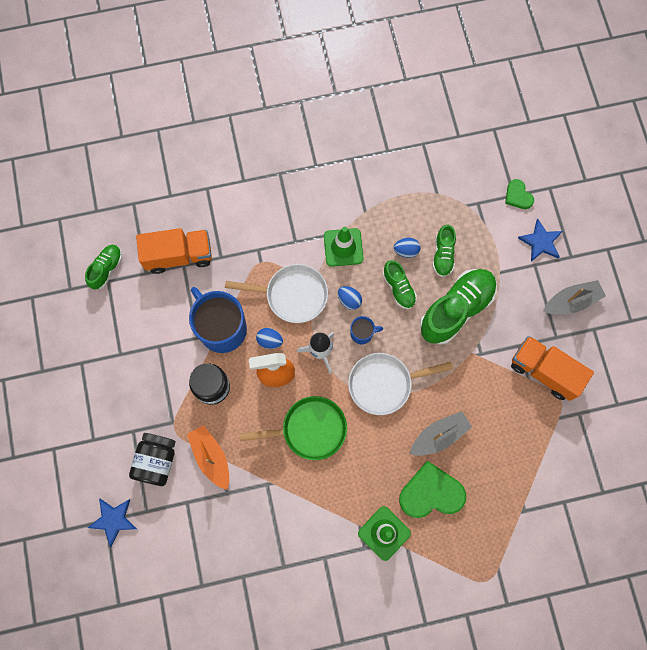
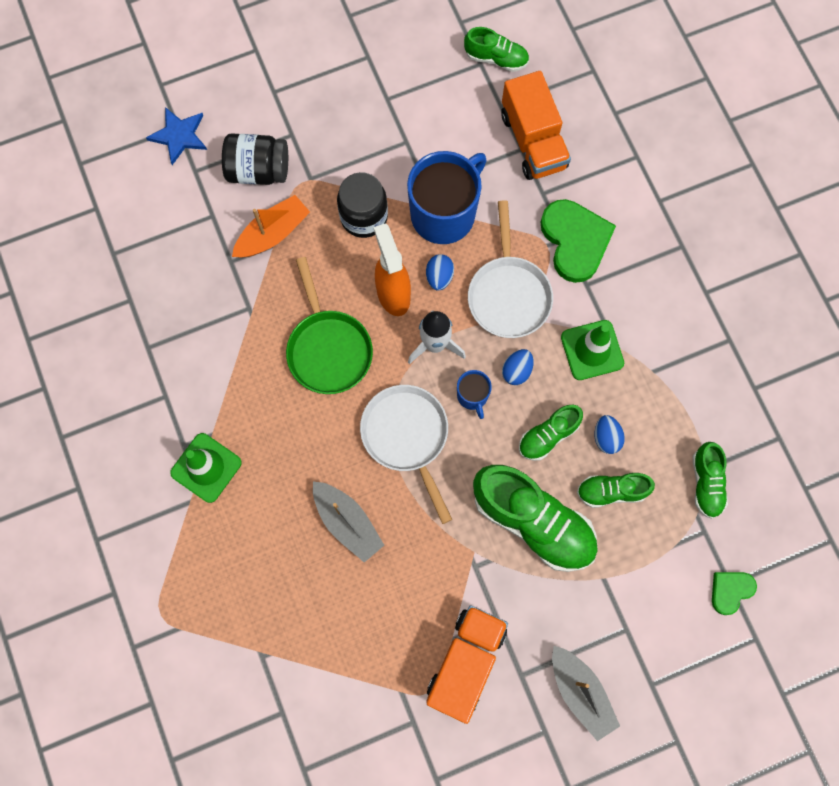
camera: 80 degrees right, 0 degrees up
(431, 493) = (267, 522): green heart -> green heart (575, 241)
(446, 195) = (706, 483): none -> green shoe
(540, 242) = (664, 634): blue star -> none

